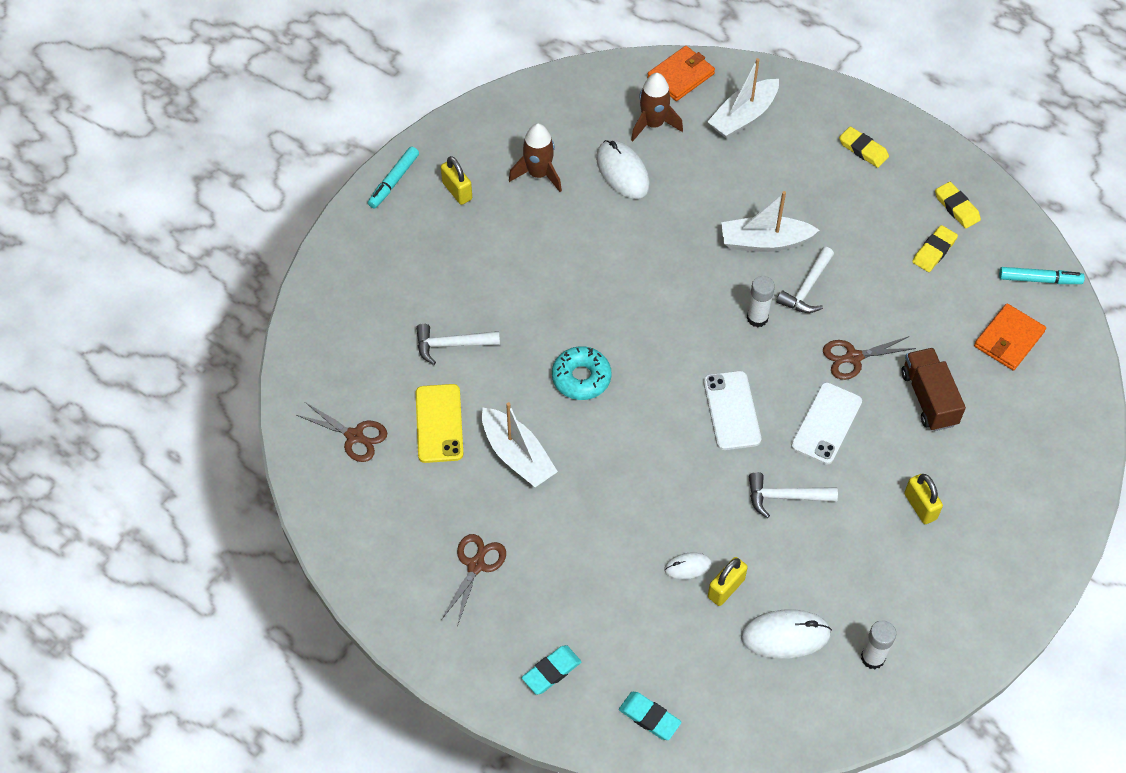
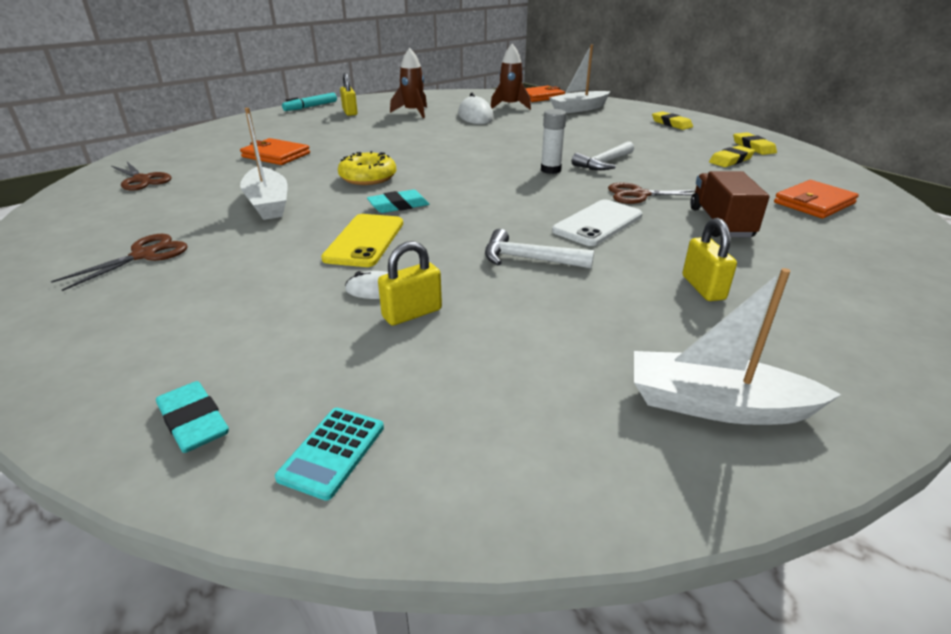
camera: 15 degrees right, 25 degrees down
(439, 423) = (220, 182): yellow phone -> yellow phone (365, 240)
(451, 345) = (276, 155): white hammer -> orange wallet
(551, 671) = (117, 347): turquoise eraser -> turquoise eraser (398, 206)
(581, 378) = (368, 177): turquoise donut -> yellow donut
(731, 410) = (499, 206): white phone -> none
(738, 718) = (332, 452): none -> turquoise calculator
(764, 242) = (574, 144): white boat -> white boat (716, 405)
(785, 635) = (468, 369): white mouse -> none
(872, 658) = (600, 419): white glue stick -> none
(1039, 279) = (843, 180): turquoise marker -> none

